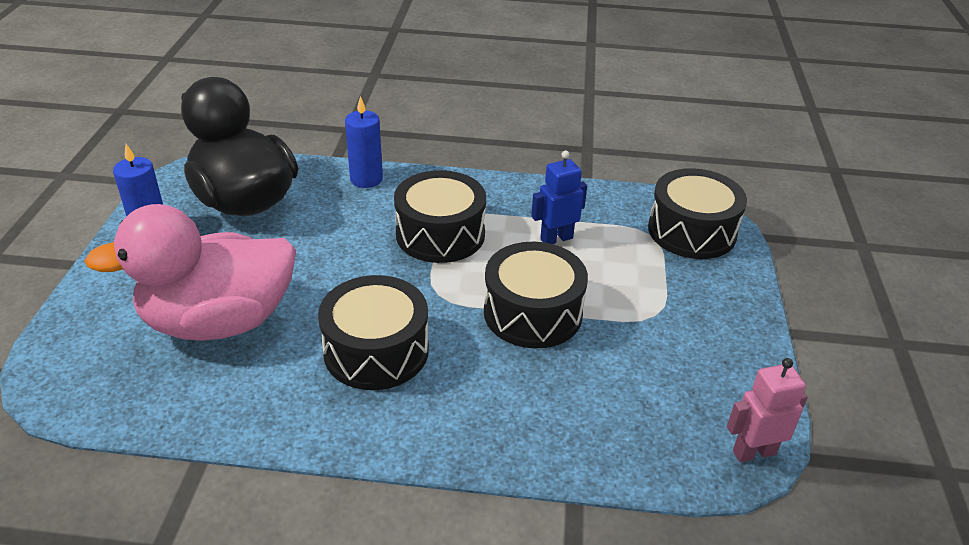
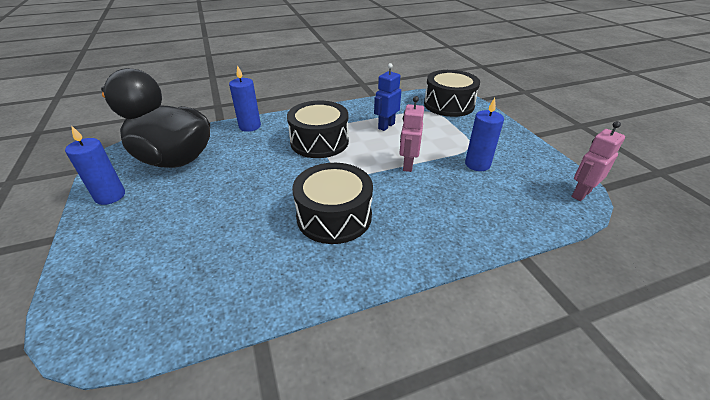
camera: 25 degrees left, 0 degrees up
(219, 321) = (207, 237): pink duck -> none
(533, 313) = (407, 165): black drum -> pink robot
(637, 348) = (477, 164): none -> blue candle

